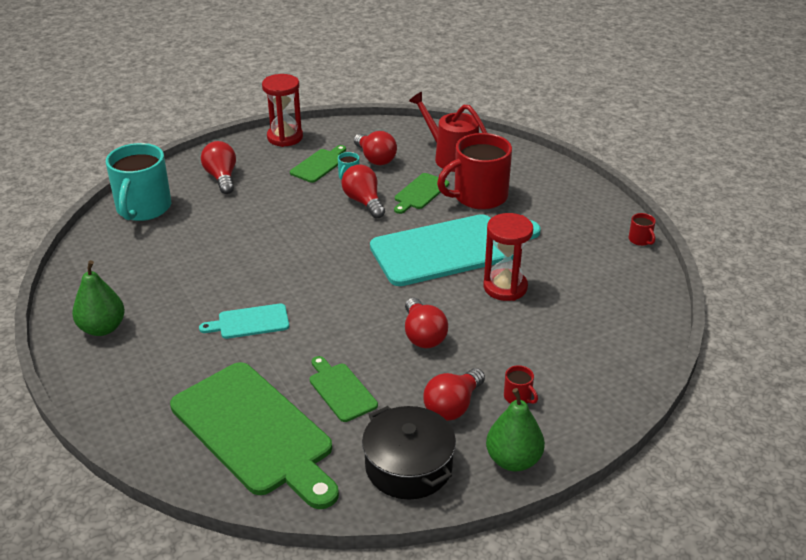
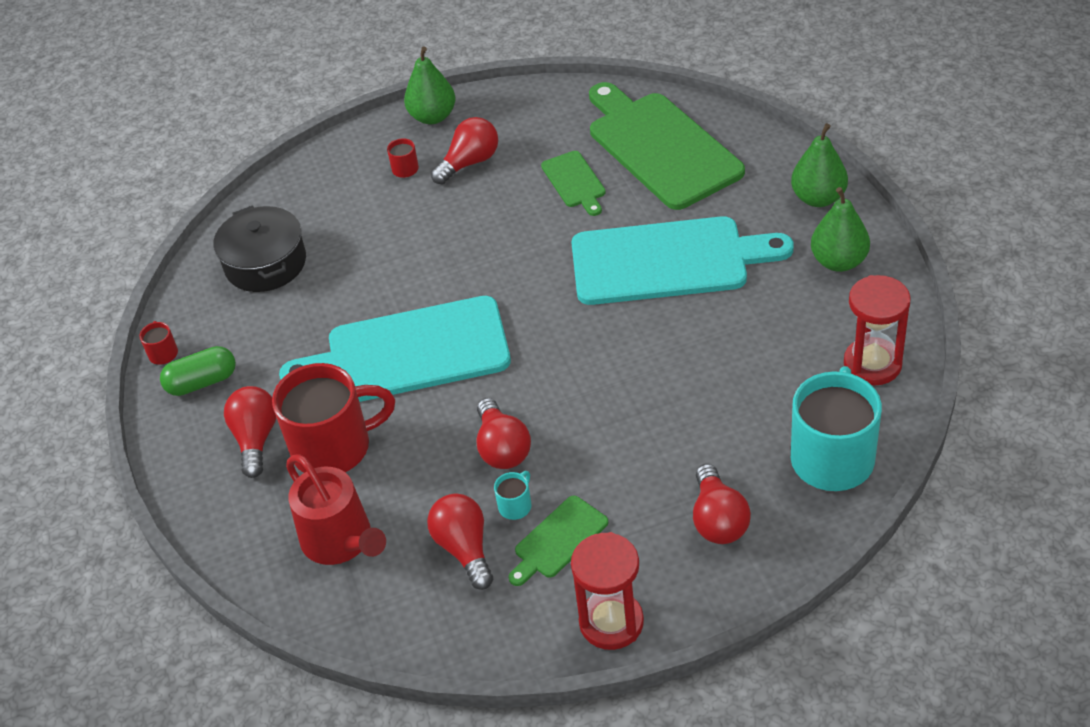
camera: 165 degrees left, 10 degrees up
(104, 383) = (818, 198): none -> green pear
(250, 322) = (667, 261): turquoise cutting board -> turquoise cutting board, size x2.16
(408, 466) = (525, 115): black pot -> black pot (266, 263)
(420, 193) = (415, 461): green cutting board -> none
(423, 335) = (477, 236): red light bulb -> red light bulb (256, 439)
(505, 287) = (363, 292): red hourglass -> red hourglass (872, 364)
(596, 225) = (202, 382): none -> green capsule

